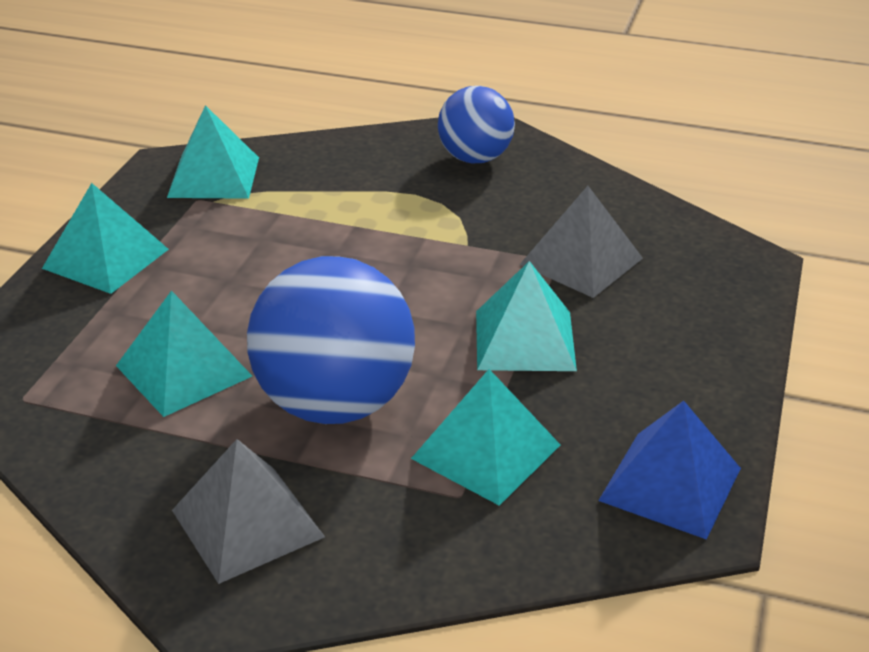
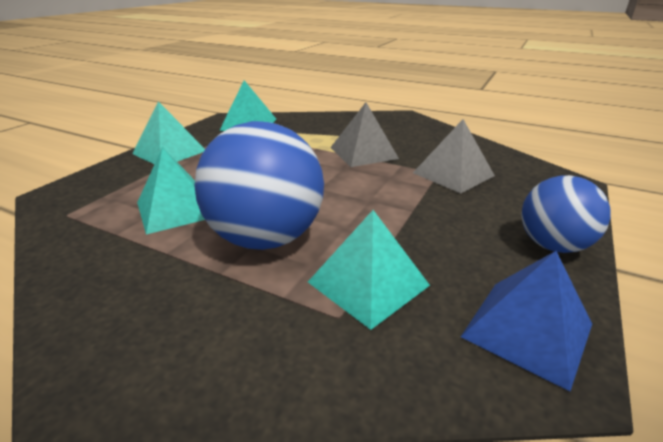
camera: 10 degrees right, 5 degrees down
(247, 523) = (158, 317): grey pyramid -> grey pyramid (363, 153)
(475, 158) = (394, 126): blue ball -> blue ball (552, 245)
(524, 340) = (410, 213): turquoise pyramid -> none

